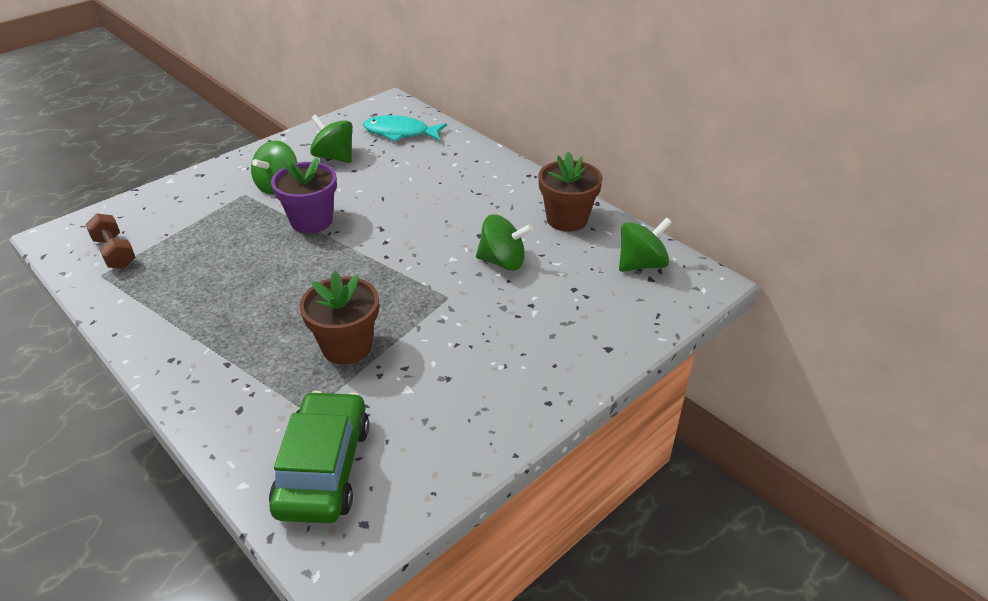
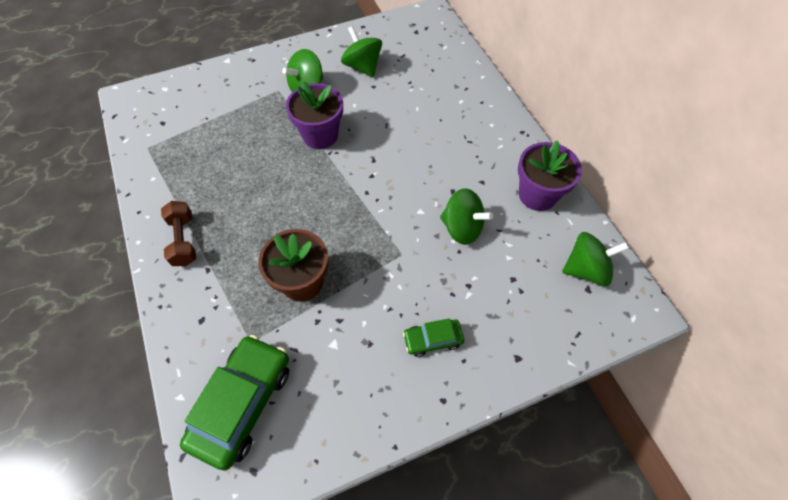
camera: 20 degrees right, 20 degrees up
(115, 253) = (164, 127): brown dumbbell -> brown dumbbell (183, 240)
(400, 133) = (427, 52): turquoise fish -> none
(514, 357) = (433, 340): none -> green car
(567, 219) = (537, 195): brown flower pot -> purple flower pot

